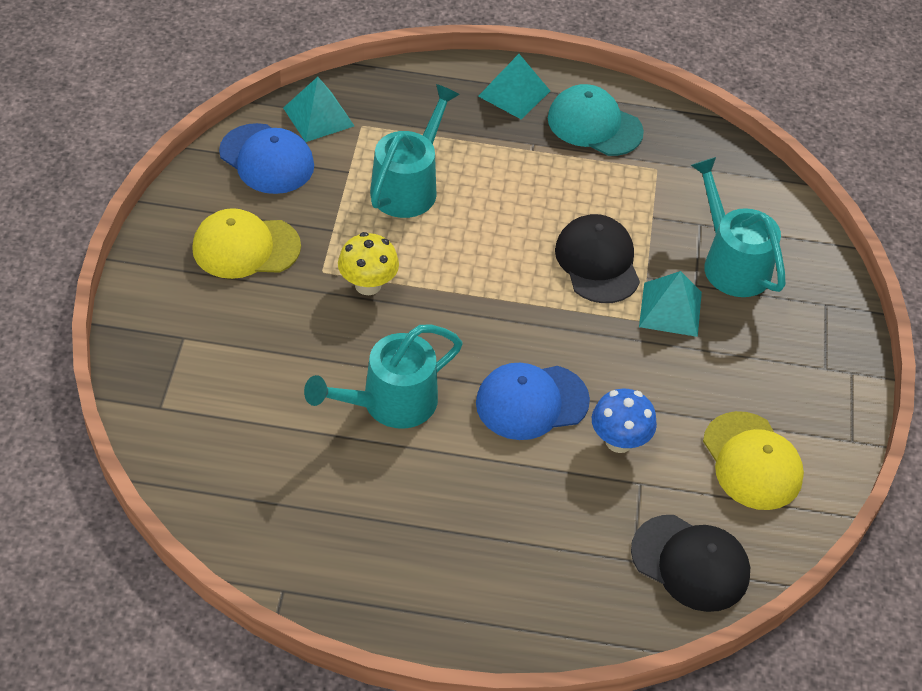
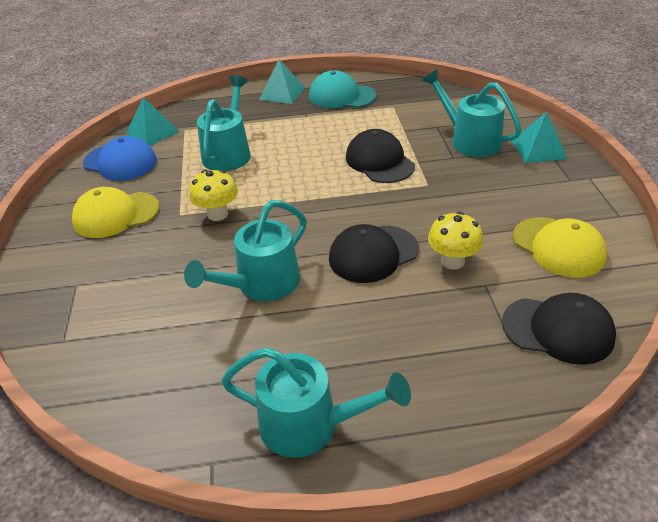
camera: 10 degrees left, 10 degrees down
(389, 584) = (311, 425): none -> turquoise watering can
(531, 402) = (373, 254): blue cap -> black cap
(619, 441) = (452, 261): blue mushroom -> yellow mushroom
(670, 309) = (444, 174): turquoise pyramid -> turquoise pyramid (538, 149)

